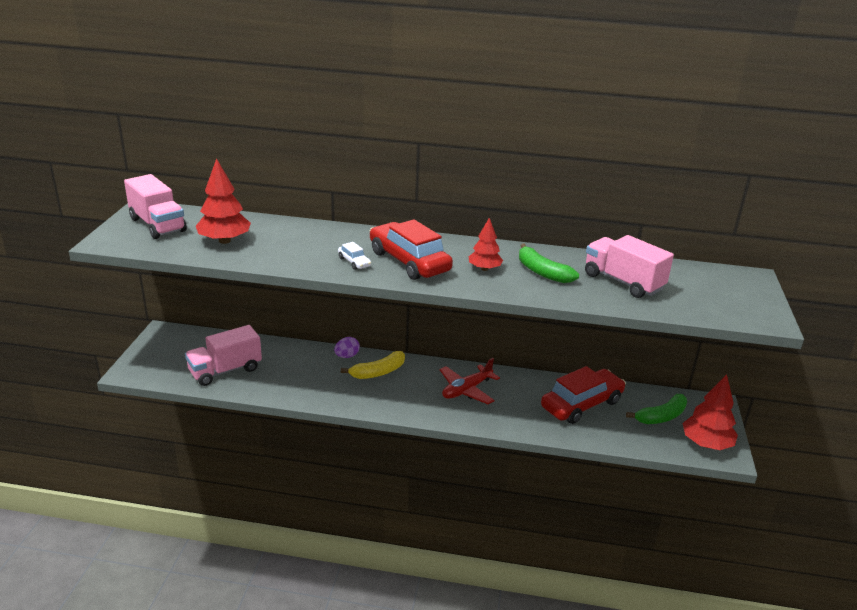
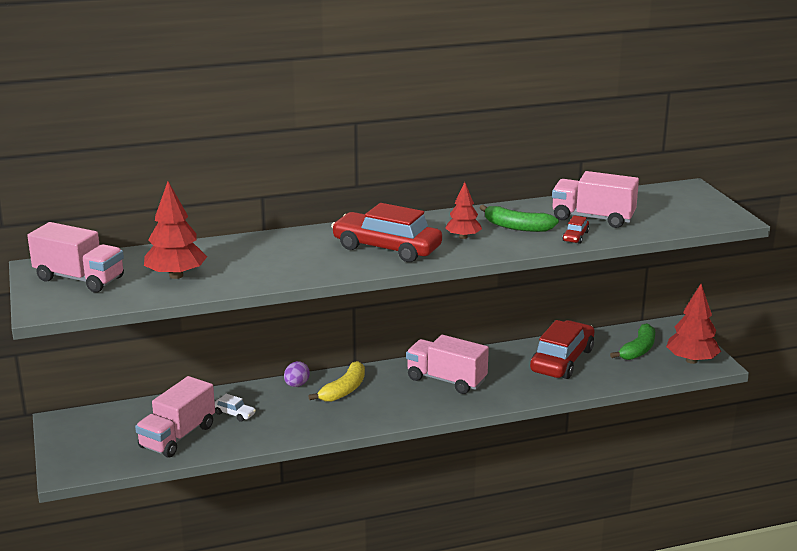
camera: 25 degrees left, 5 degrees down
(354, 262) = (335, 262): white car -> white car (234, 414)
(466, 390) = (446, 380): red plane -> pink truck
(587, 296) = (575, 236): none -> red car

